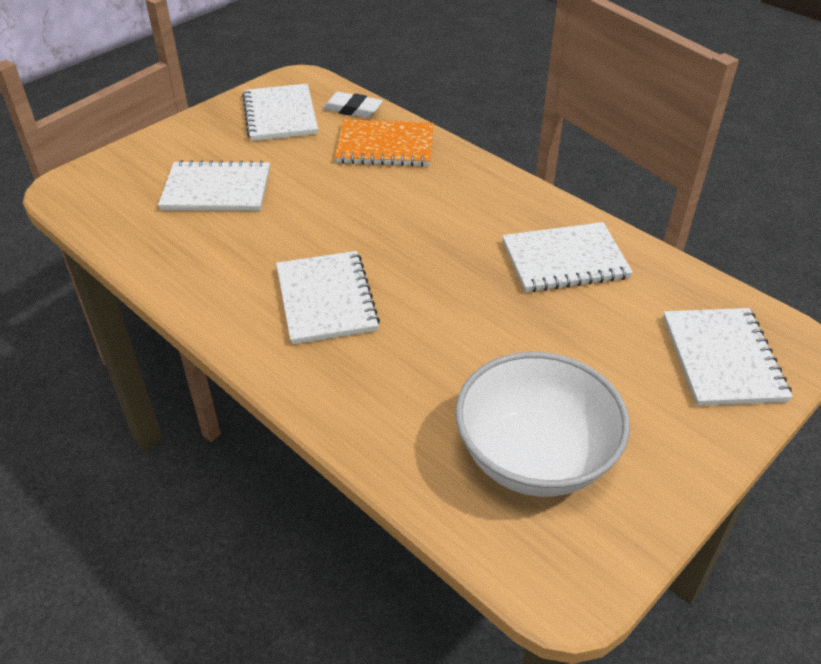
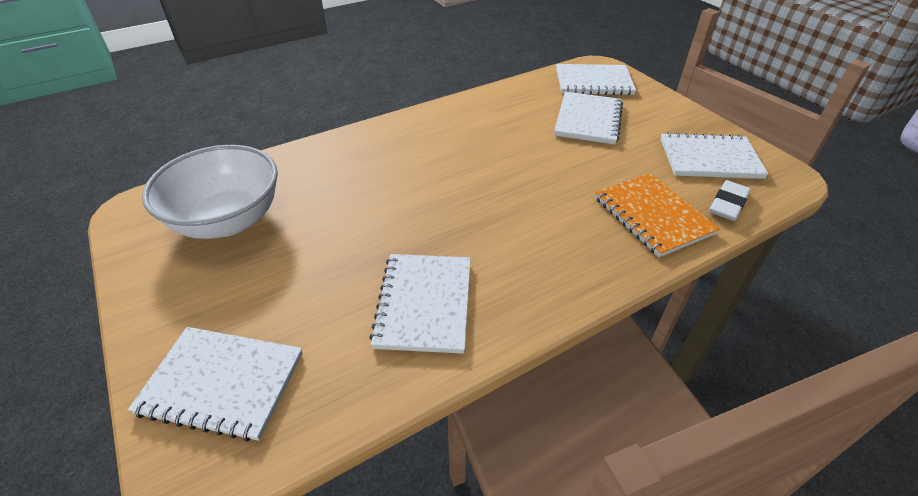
camera: 105 degrees right, 0 degrees up
(326, 299) = (437, 154): white notebook -> white notebook (593, 82)
(385, 146) = (652, 216): orange notebook -> orange notebook turned 45 degrees counterclockwise

